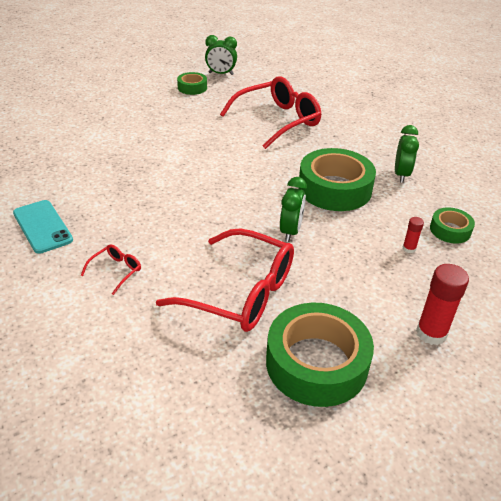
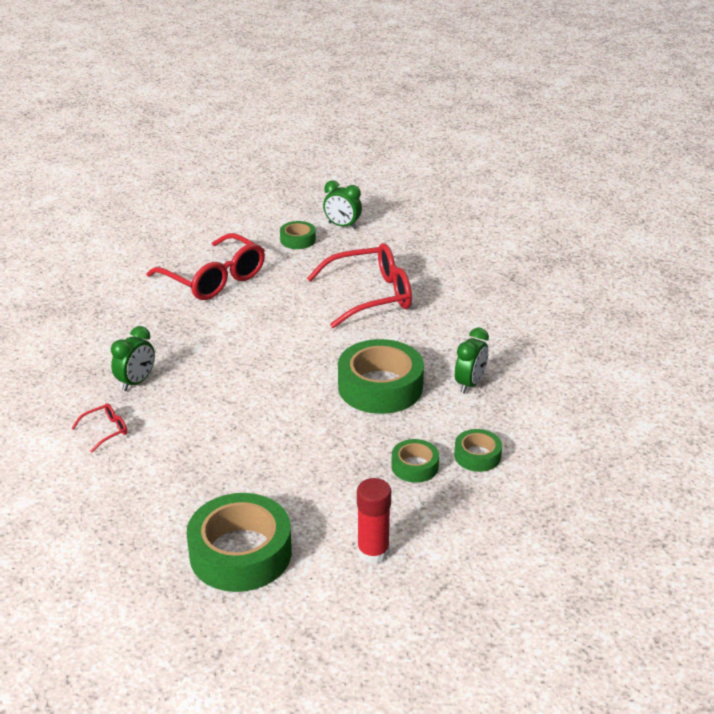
camera: 20 degrees right, 5 degrees down
(42, 226) = (60, 374): turquoise phone -> none
(239, 292) = (210, 474): red glasses -> red glasses (214, 279)
(290, 231) = (300, 424): green clock -> green clock (136, 382)
(409, 249) = (414, 466): red glue stick -> green tape

